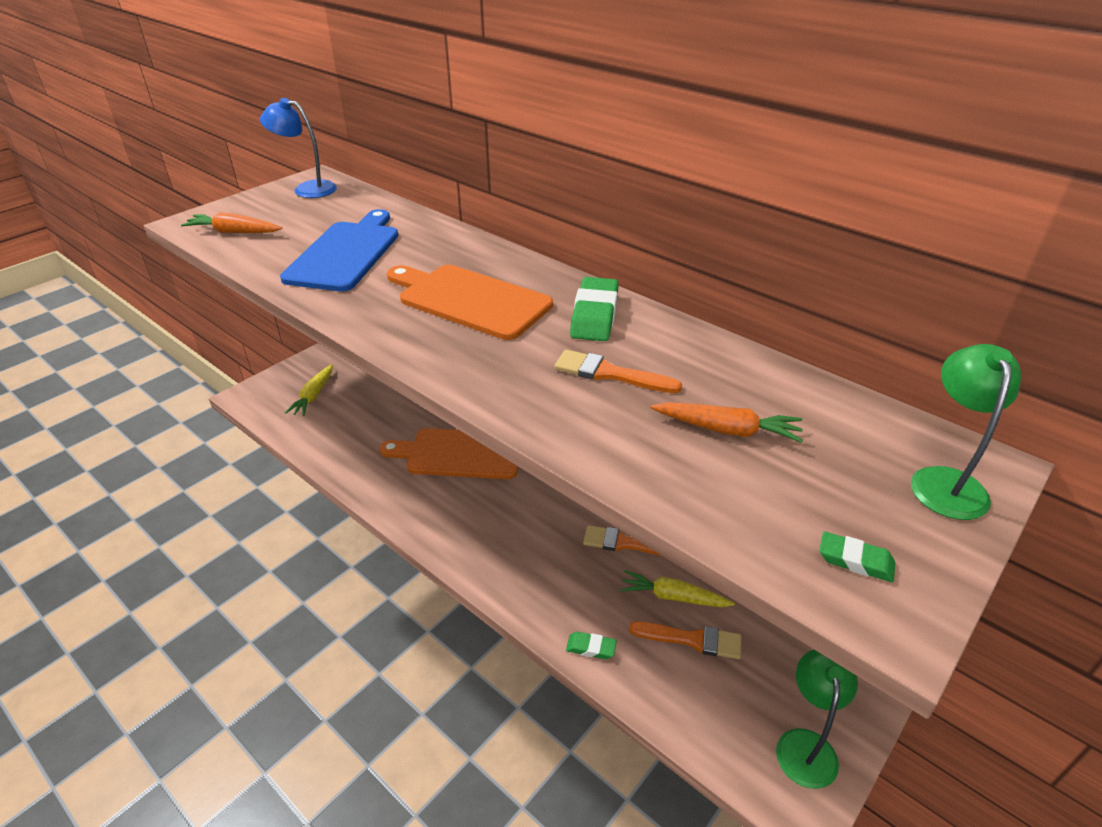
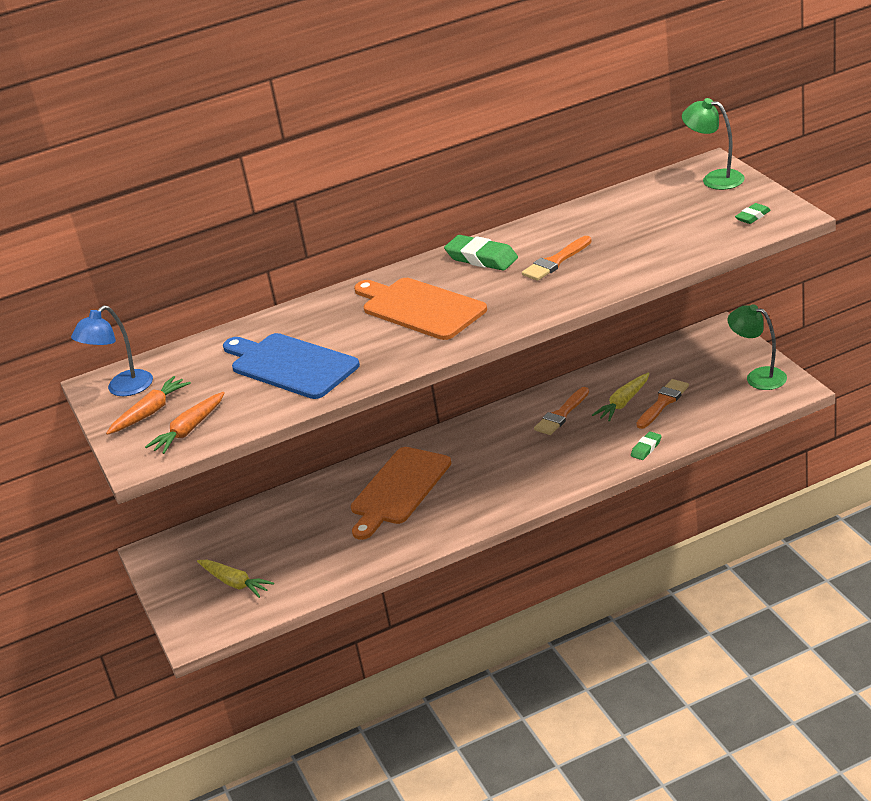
camera: 60 degrees left, 5 degrees down
(470, 300) = (420, 308): orange cutting board -> orange cutting board turned 75 degrees clockwise
(727, 430) = (636, 231): orange carrot -> orange carrot (150, 412)

